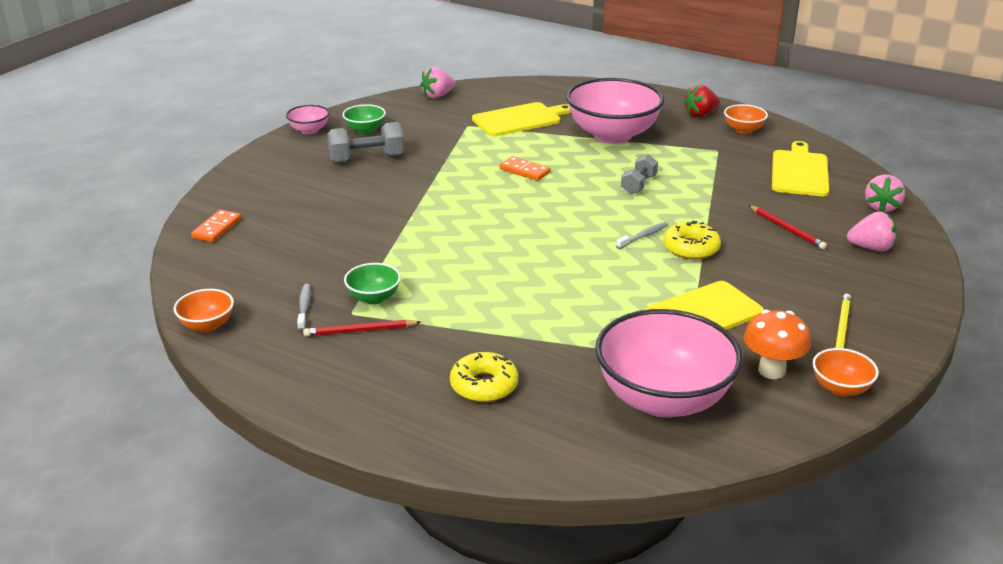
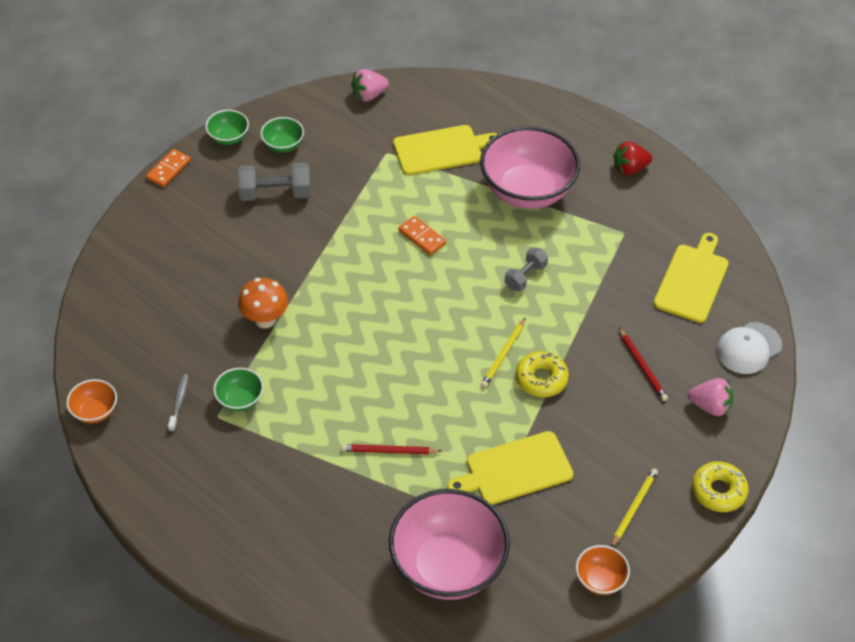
camera: 10 degrees right, 20 degrees up
(217, 228) = (120, 280): orange domino -> orange domino (168, 170)
(309, 130) = (228, 138): pink bowl -> green bowl
(360, 331) = (220, 440): red pencil -> red pencil (389, 451)
(484, 385) = (306, 524): yellow donut -> yellow donut (718, 491)
(643, 236) = (503, 355): grey toothbrush -> yellow pencil
(743, 130) = (664, 202): orange bowl -> none
(771, 370) = (550, 549): orange mushroom -> orange mushroom (265, 320)
(881, 207) = (748, 348): pink strawberry -> white cap

